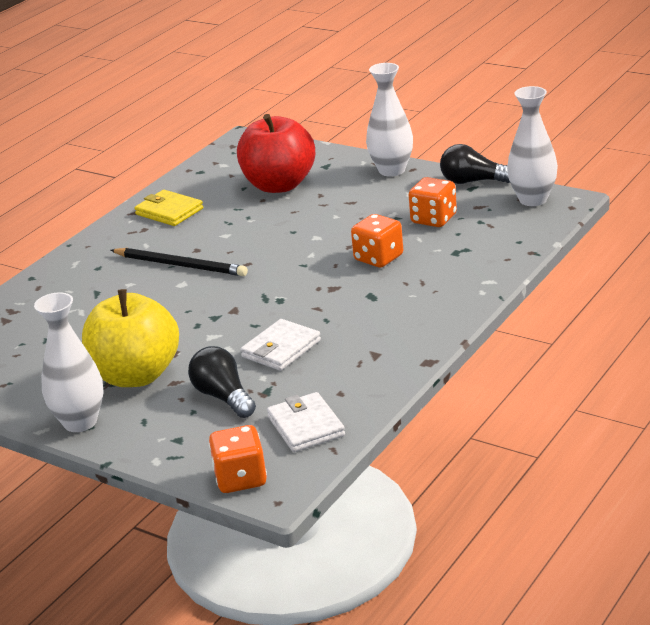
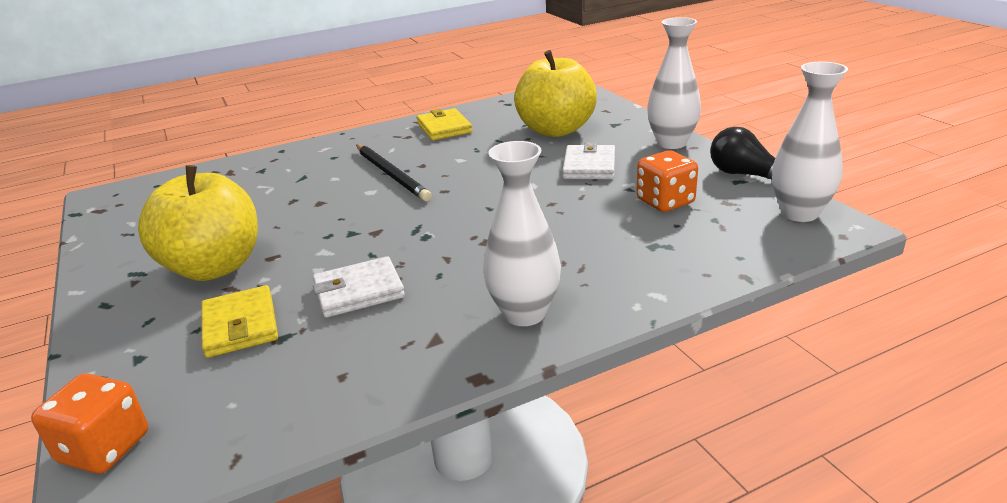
camera: 30 degrees right, 0 degrees up
(80, 422) = (108, 297): white vase -> white vase (524, 313)
(223, 397) = (240, 325): black light bulb -> yellow wallet
(279, 185) = (556, 130): red apple -> yellow apple
(306, 426) = (254, 406): white wallet -> white wallet (589, 166)
(378, 258) = (565, 225): orange dice -> none

